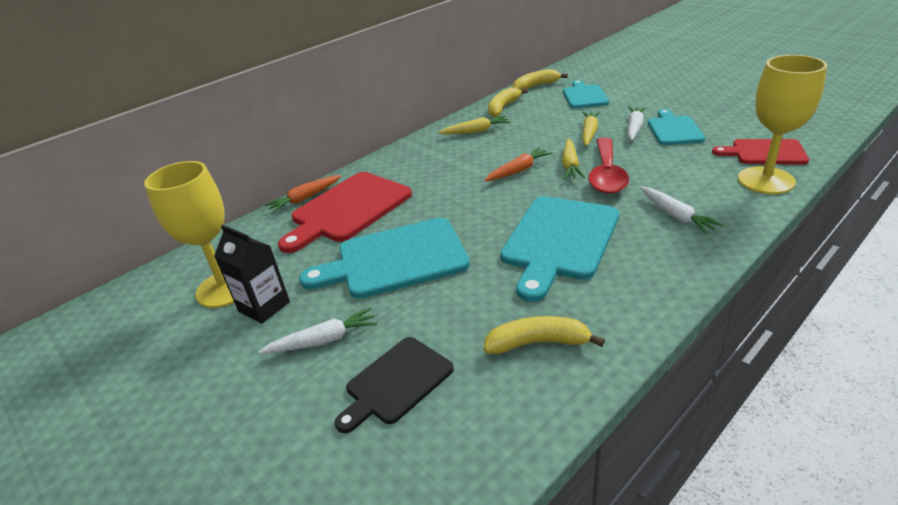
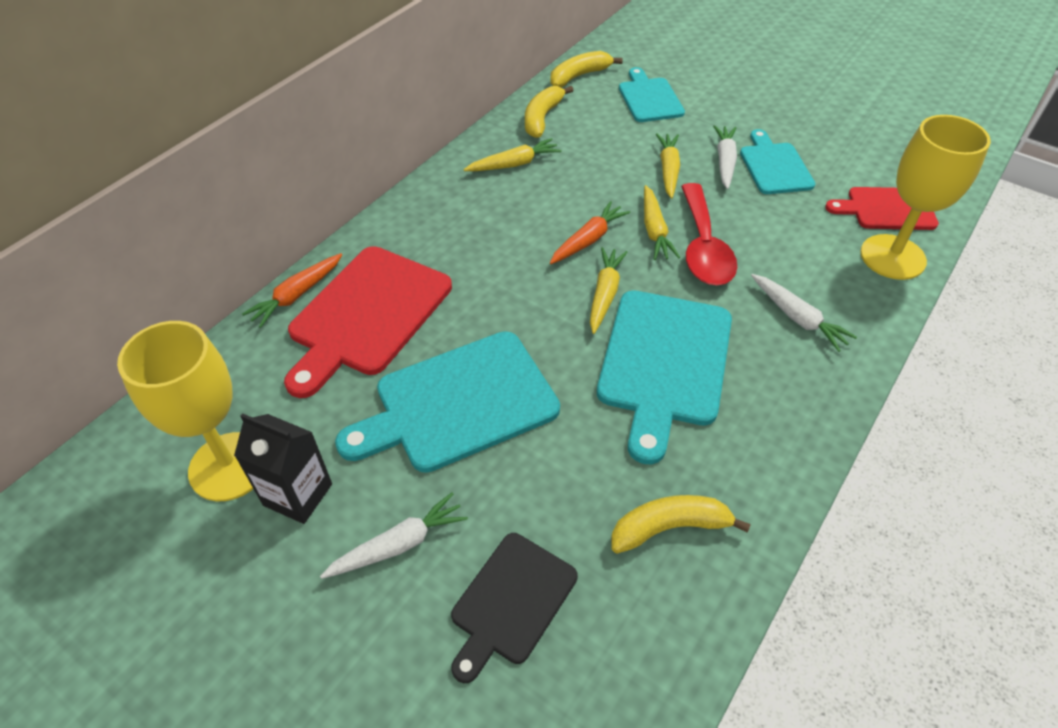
camera: 15 degrees left, 15 degrees up
(522, 200) = (604, 294): none -> yellow carrot

